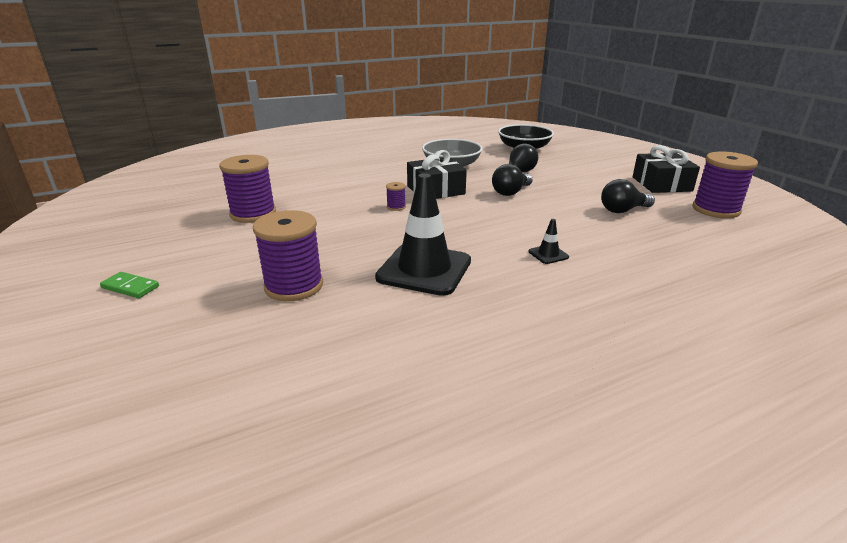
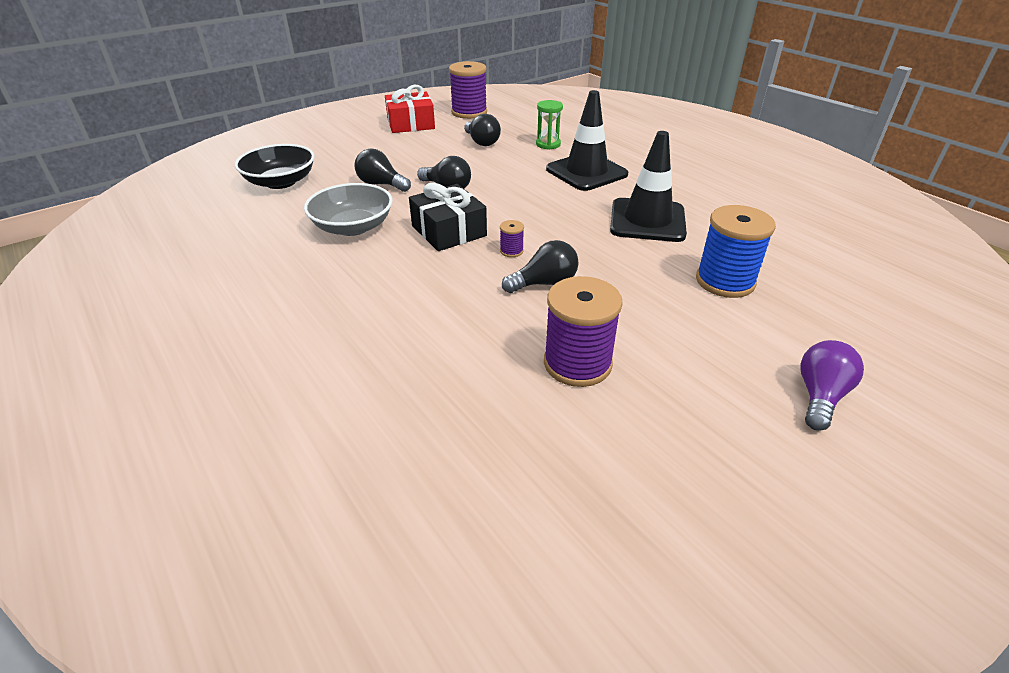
camera: 100 degrees left, 10 degrees up
(130, 287) = (820, 396): green domino -> purple light bulb
(294, 286) = (725, 281): purple spool -> blue spool
(345, 213) = (544, 283): none -> black light bulb
(548, 254) = (586, 172): black traffic cone -> black traffic cone, size x2.43
(628, 242) = (548, 144): none -> green hourglass
(661, 184) = (411, 124): black gift -> red gift

